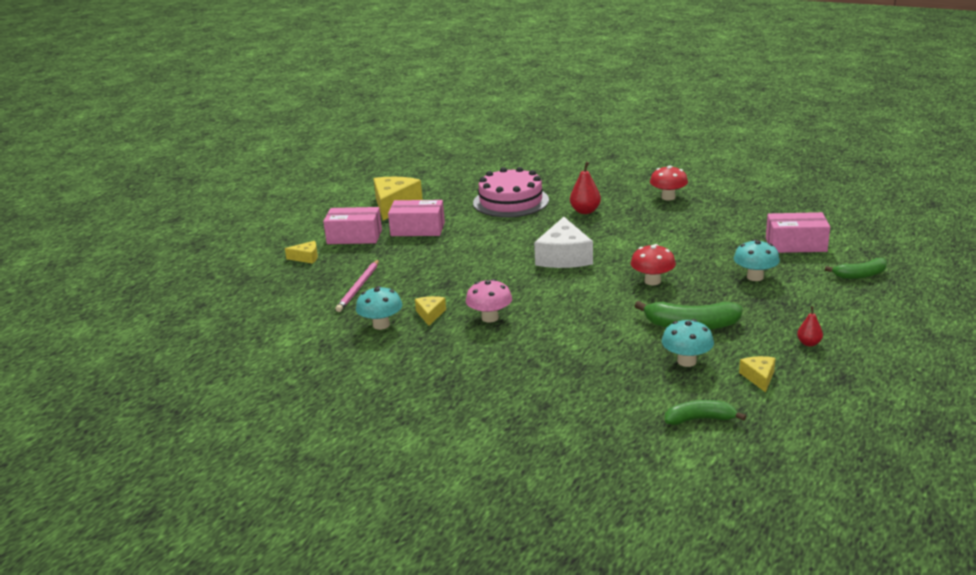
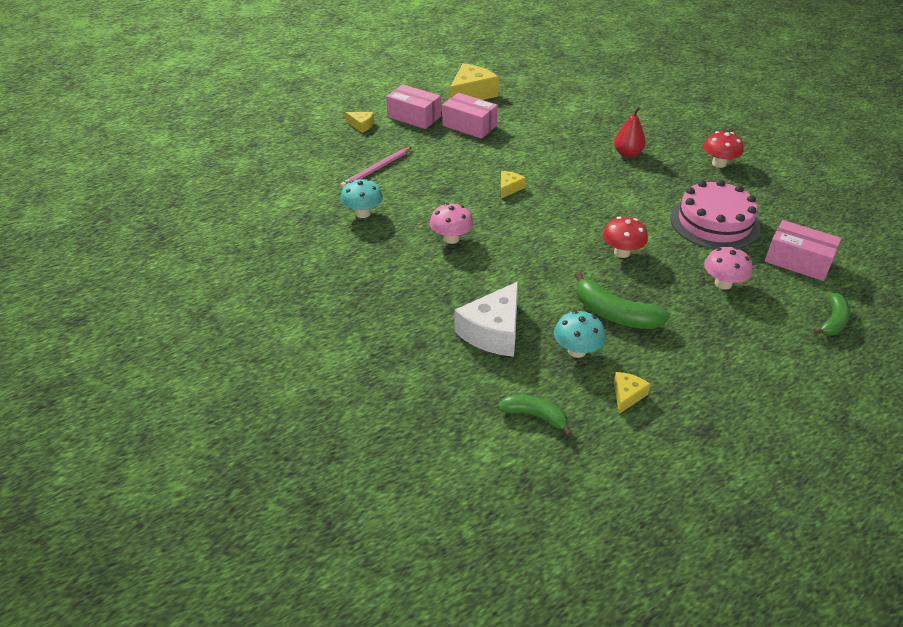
camera: 25 degrees right, 15 degrees up
(430, 314) = (408, 217): yellow cheese -> yellow cheese (509, 188)
(511, 201) = (571, 121): pink cake -> pink cake (714, 223)
(564, 257) = (566, 197): white cheese -> white cheese (493, 331)
(755, 277) = (723, 283): turquoise mushroom -> pink mushroom
(809, 343) = (708, 378): red pear -> none
(860, 275) = (833, 321): green banana -> green banana turned 75 degrees counterclockwise

